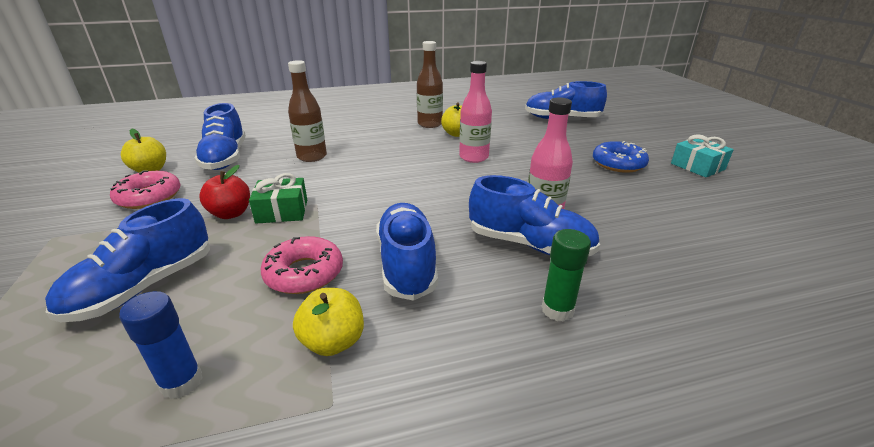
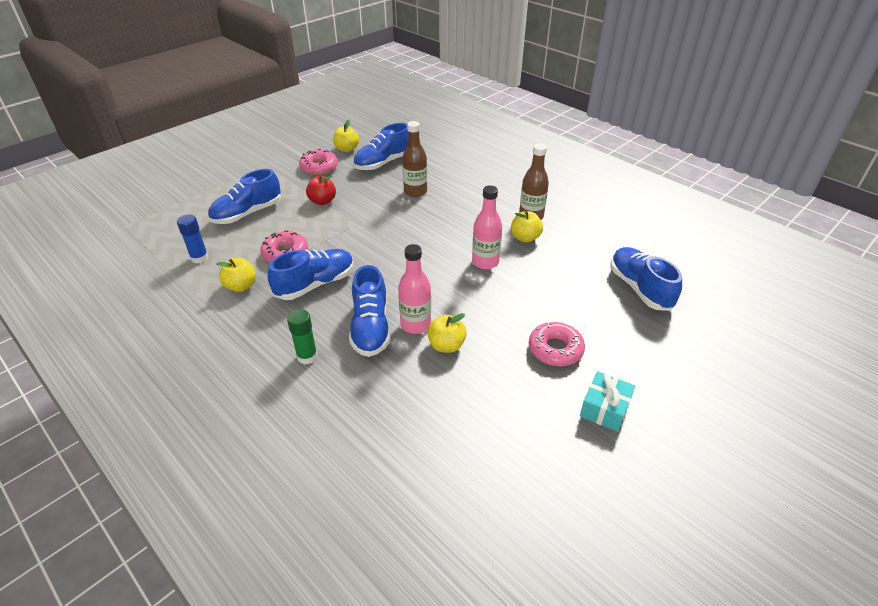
camera: 60 degrees right, 10 degrees up
(144, 287) = (247, 213): blue shoe -> blue shoe turned 45 degrees counterclockwise
(282, 211) = (338, 216): green gift -> none
(587, 208) = (446, 345): none -> yellow apple
(618, 163) = (555, 349): blue donut -> pink donut

